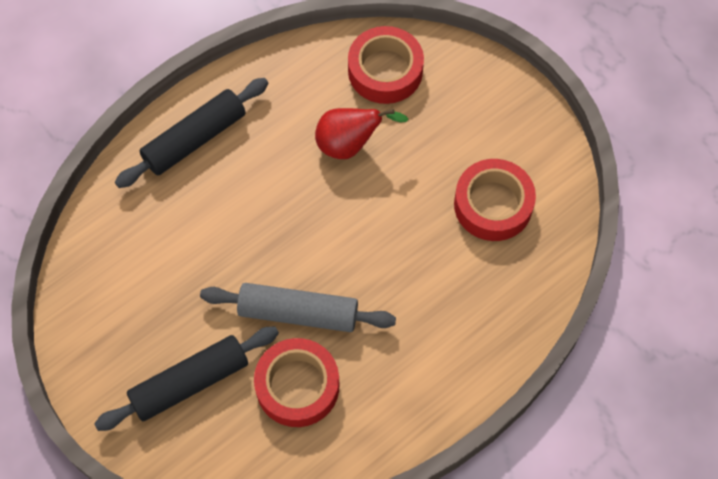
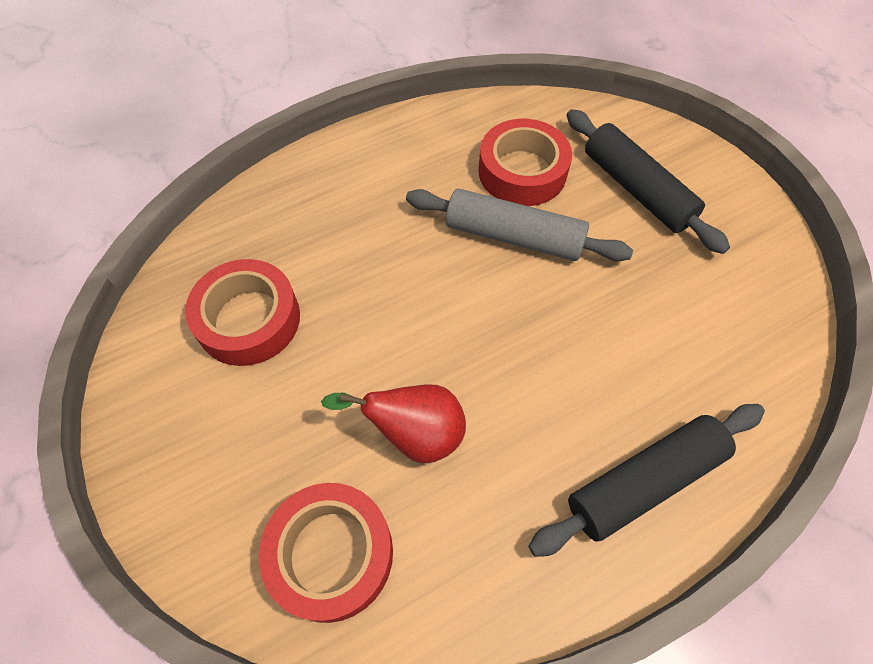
camera: 170 degrees left, 5 degrees down
(190, 383) = (636, 189): black rolling pin -> black rolling pin turned 75 degrees clockwise

